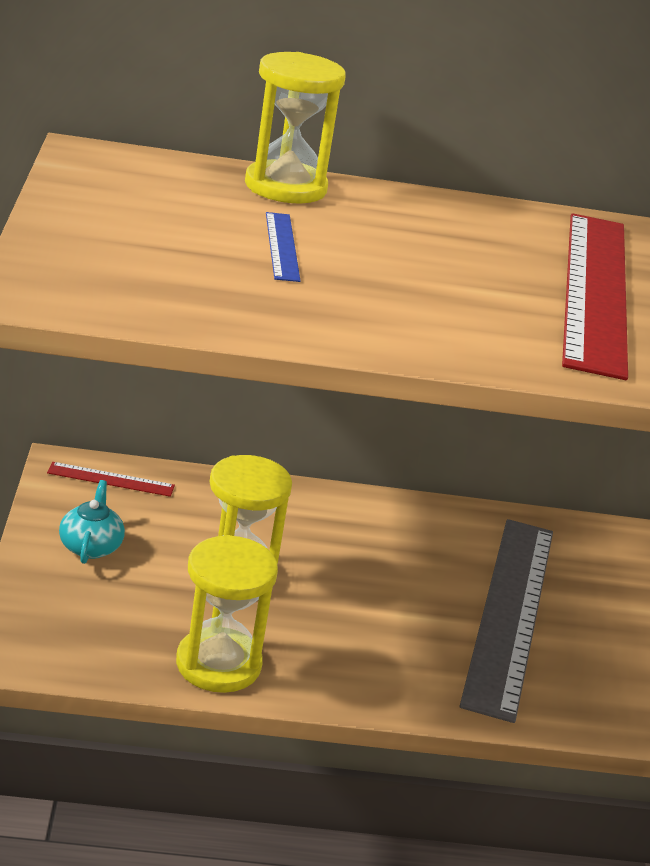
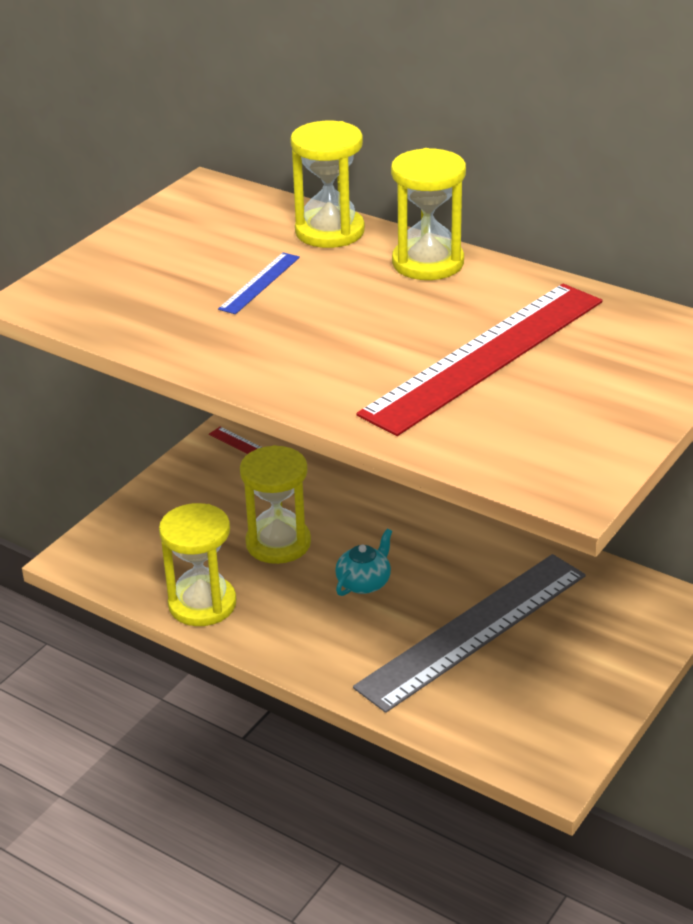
camera: 40 degrees right, 5 degrees up
(91, 546) = (190, 496): turquoise teapot -> turquoise teapot (364, 582)
(423, 208) = (428, 263): none -> yellow hourglass

